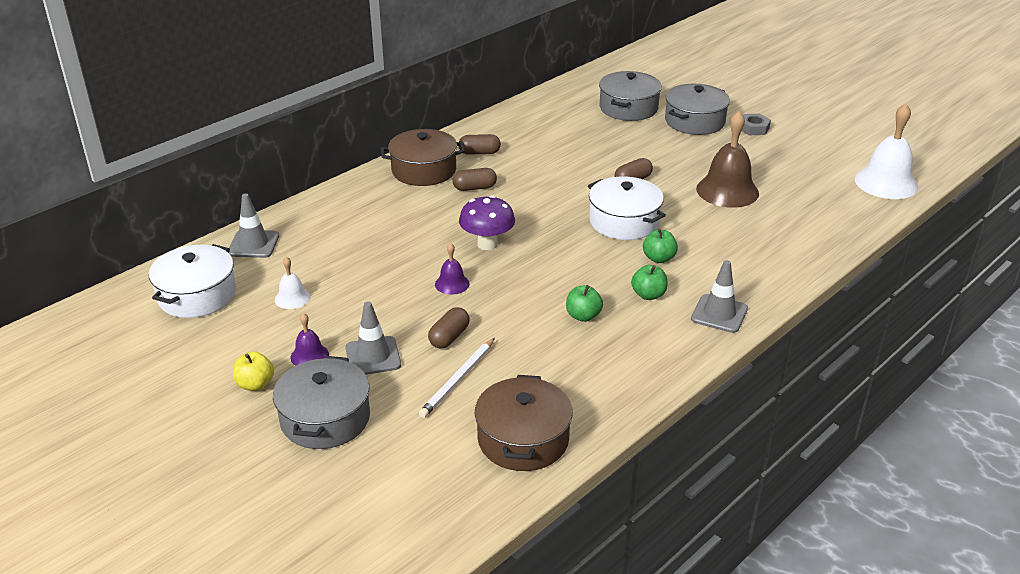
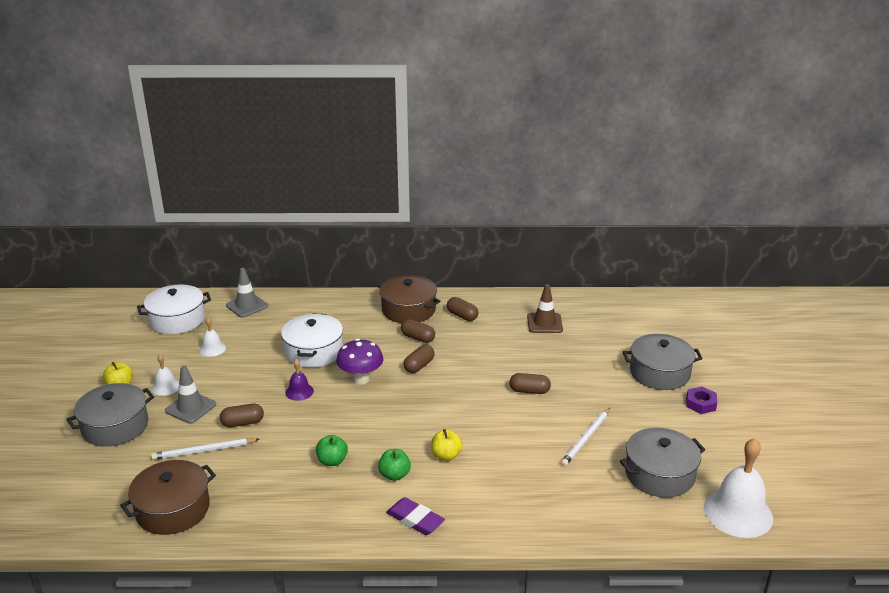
camera: 45 degrees right, 5 degrees down
(309, 356) = (166, 387): purple bell -> white bell
(516, 208) = (419, 366): none -> brown capsule
(555, 127) = (544, 323): none -> brown traffic cone
(624, 222) = (470, 416): white pot -> white pot (314, 351)
(628, 108) = (624, 336): grey pot -> grey pot (659, 474)
(659, 258) = (446, 455): green apple -> yellow apple
(719, 314) = (415, 519): grey traffic cone -> purple eraser
(727, 191) = (586, 439): brown bell -> white pencil
(753, 128) = (700, 404): grey nut -> purple nut

